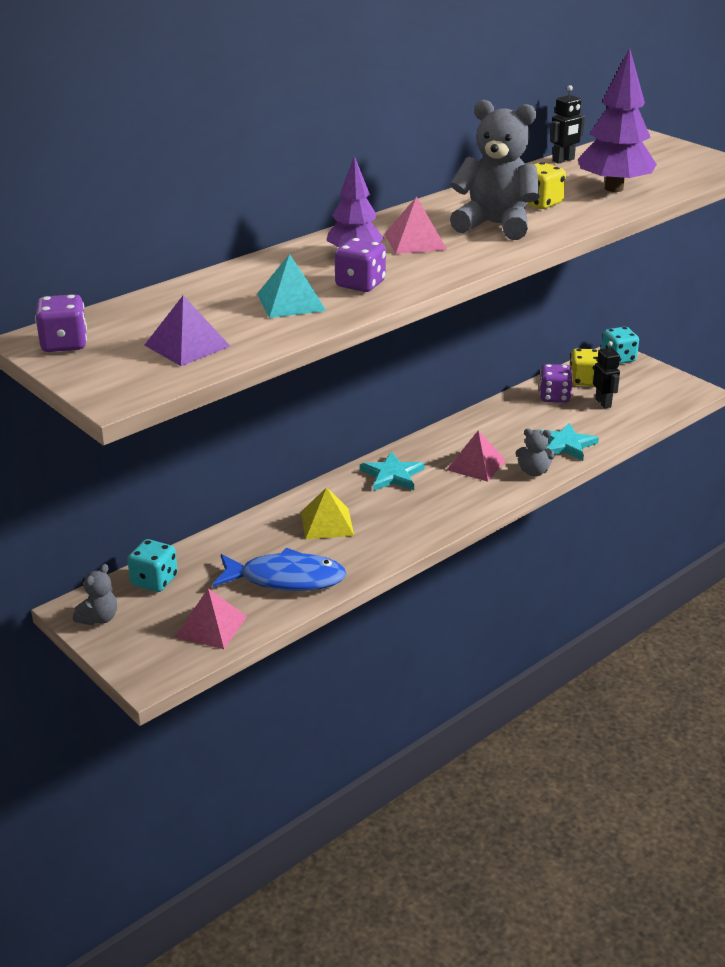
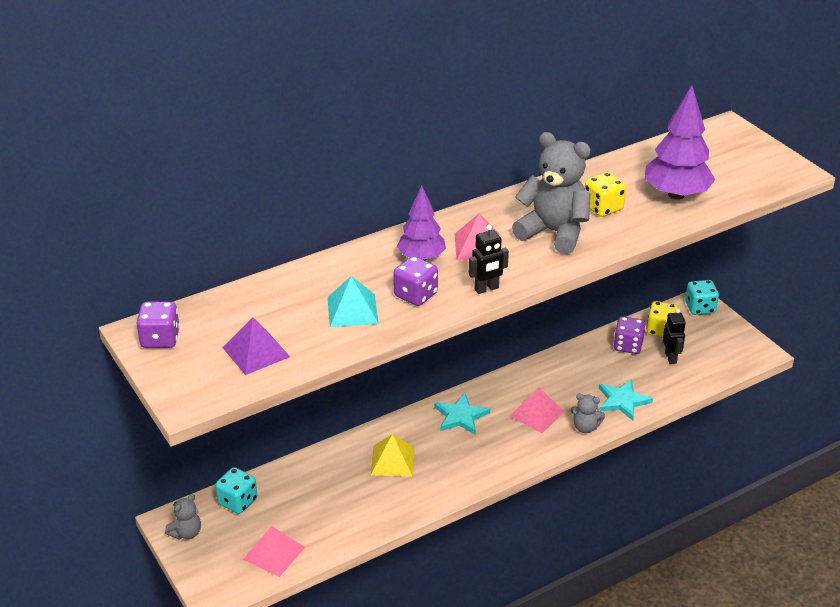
camera: 10 degrees right, 5 degrees up
(286, 579) = (345, 513): blue fish -> none
(563, 160) = (644, 152): black robot -> black robot (486, 289)

